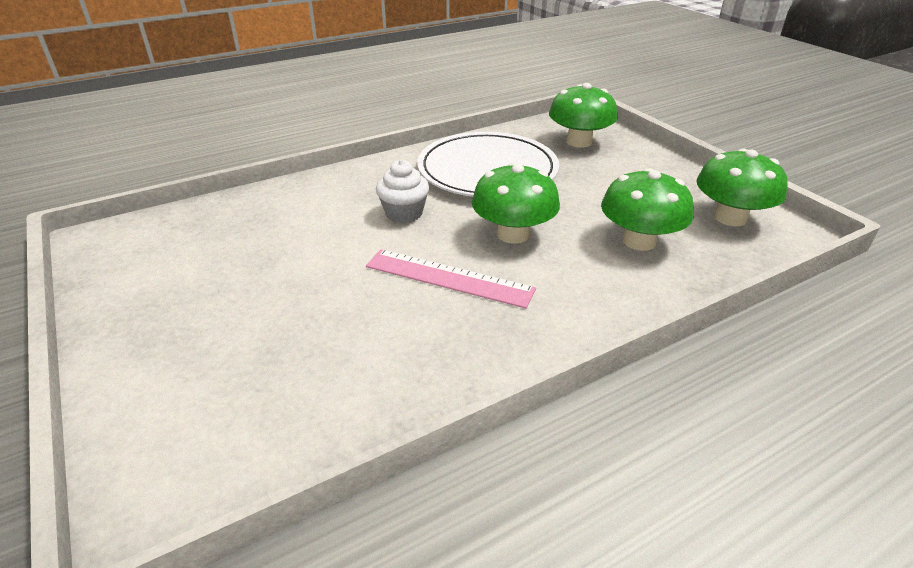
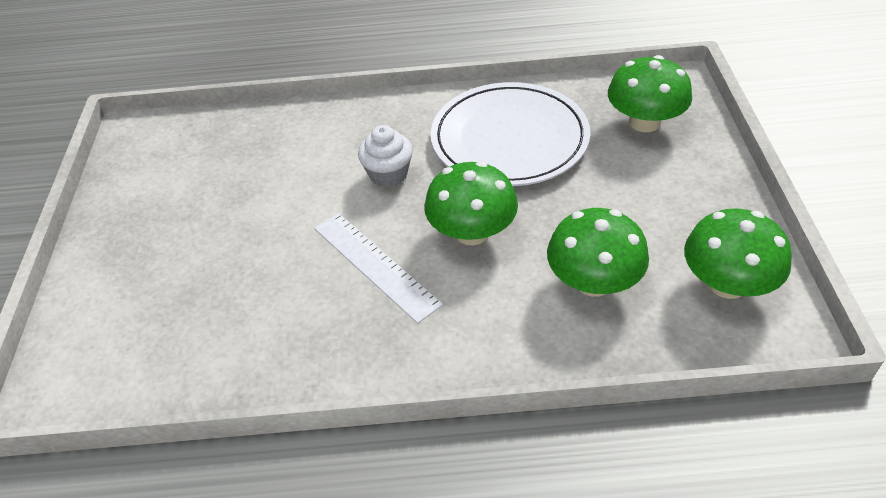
camera: 30 degrees right, 10 degrees up
(448, 278) = (375, 265): pink ruler -> white ruler

